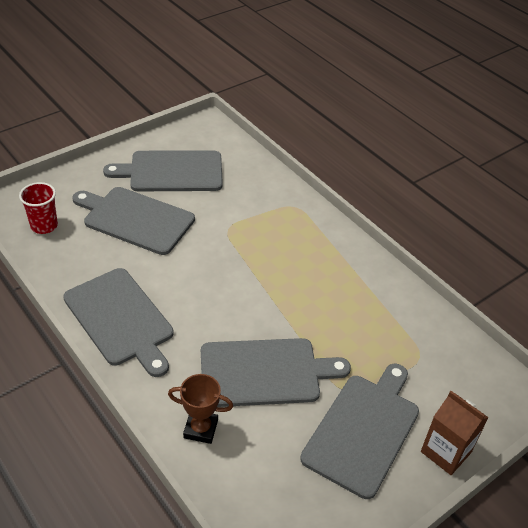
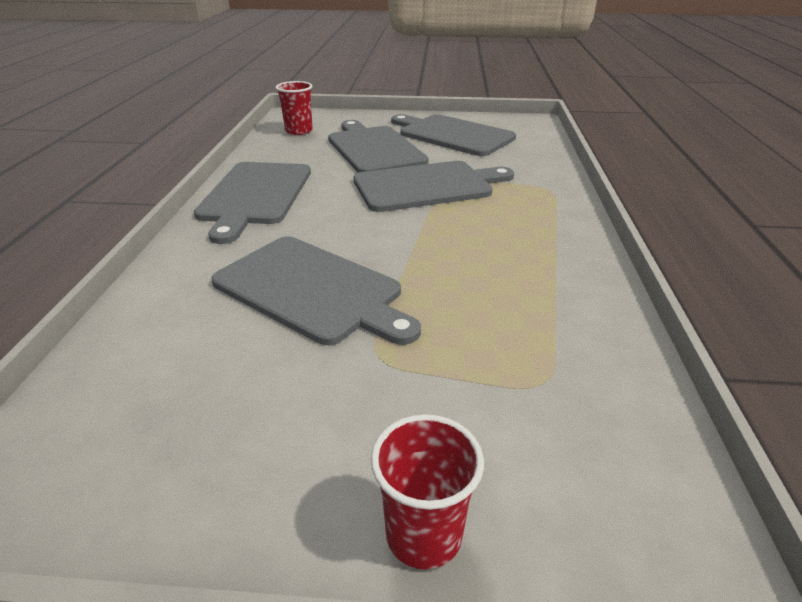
camera: 45 degrees right, 10 degrees down
(200, 429) = (174, 298): brown trophy -> none
(363, 430) = (337, 412): grey cutting board -> grey cutting board (427, 186)
(446, 452) = (423, 534): brown carton -> red cup

